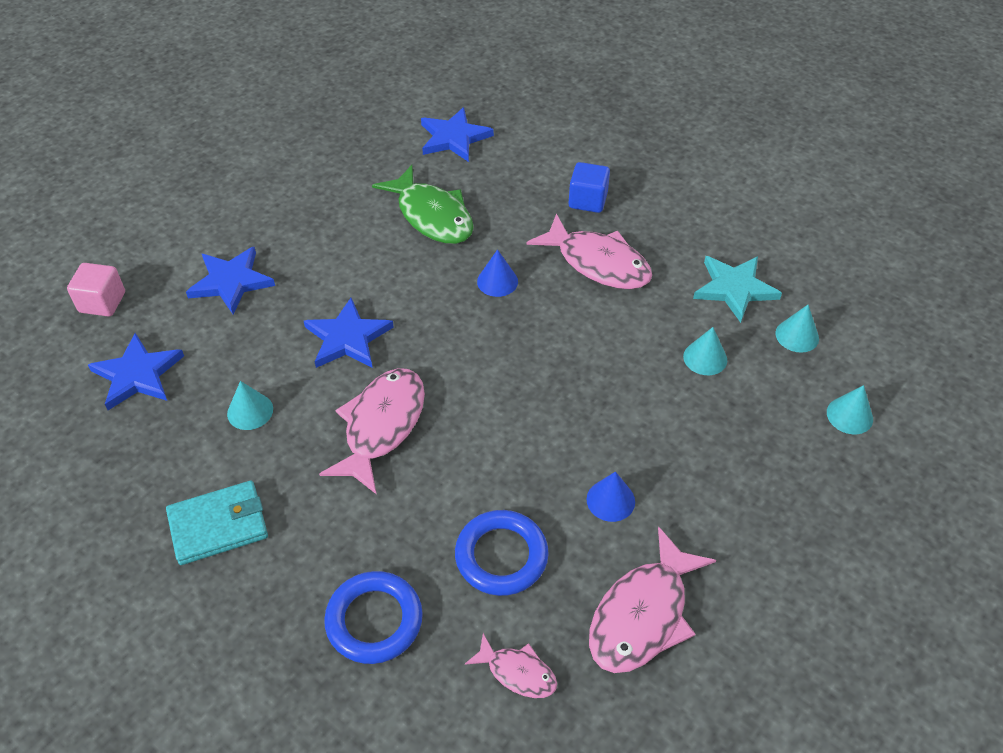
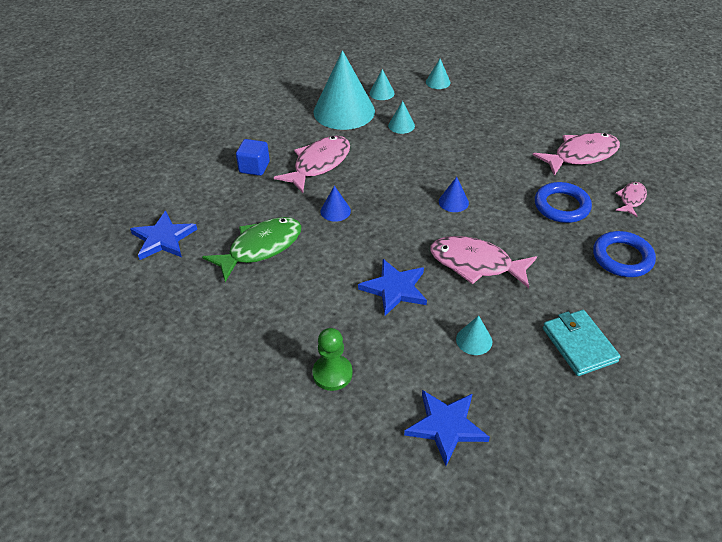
camera: 90 degrees left, 5 degrees down
(102, 302) = (358, 477): pink cube -> none
(231, 282) = (332, 373): blue star -> green pawn
(610, 500) = (512, 164): blue cone -> blue cone (453, 202)
(643, 615) = (581, 155): pink fish -> pink fish turned 60 degrees counterclockwise
(734, 289) = (344, 111): turquoise star -> turquoise cone

